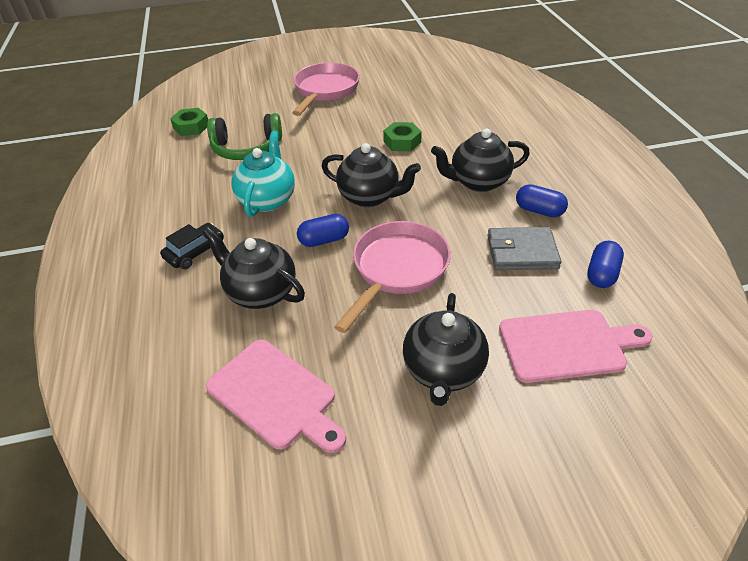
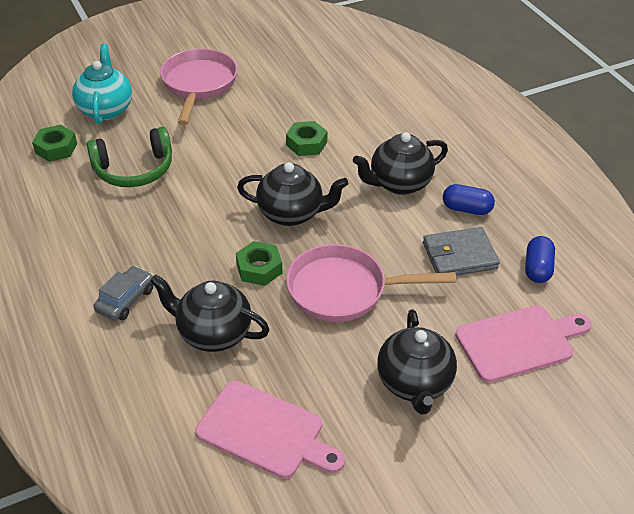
camera: 15 degrees left, 0 degrees up
(195, 252) = (126, 300): black car -> grey car
(267, 200) = (181, 230): turquoise teapot -> turquoise teapot (106, 109)
(324, 240) = (259, 268): blue capsule -> green nut
(397, 269) = (343, 290): pink pan -> pink pan turned 105 degrees counterclockwise

